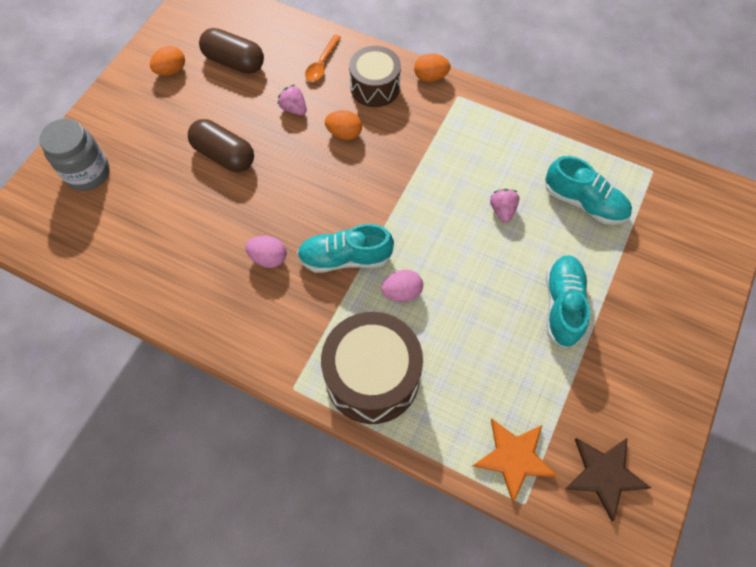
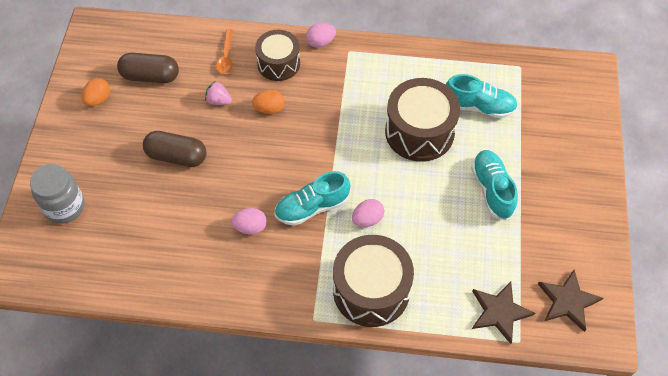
camera: 20 degrees left, 5 degrees down
(430, 77) = (320, 42): orange egg -> pink egg
(502, 210) = (419, 132): pink strawberry -> brown drum
(514, 457) = (499, 312): orange star -> brown star

